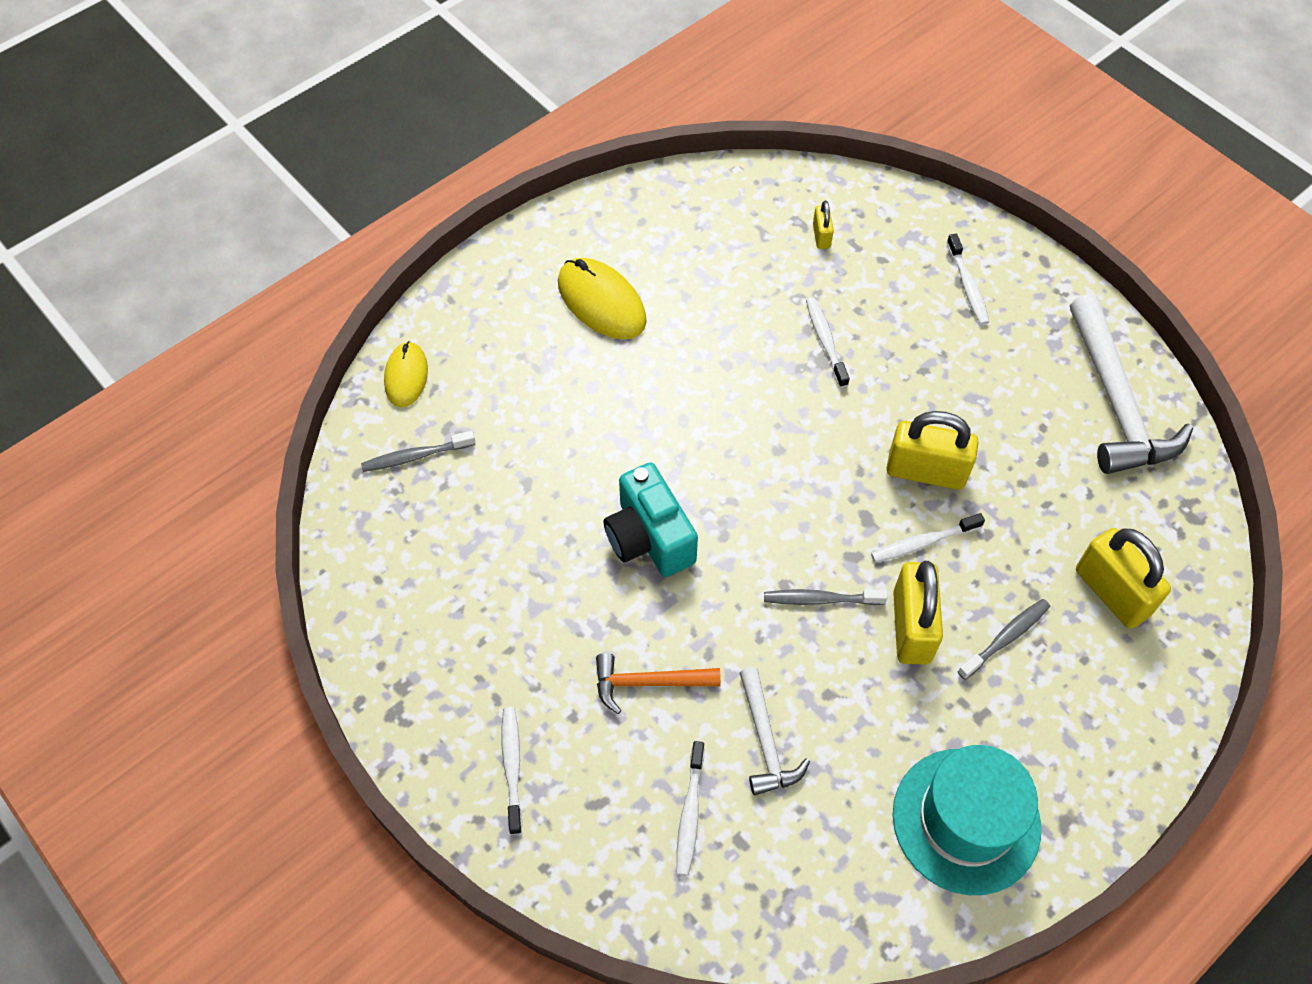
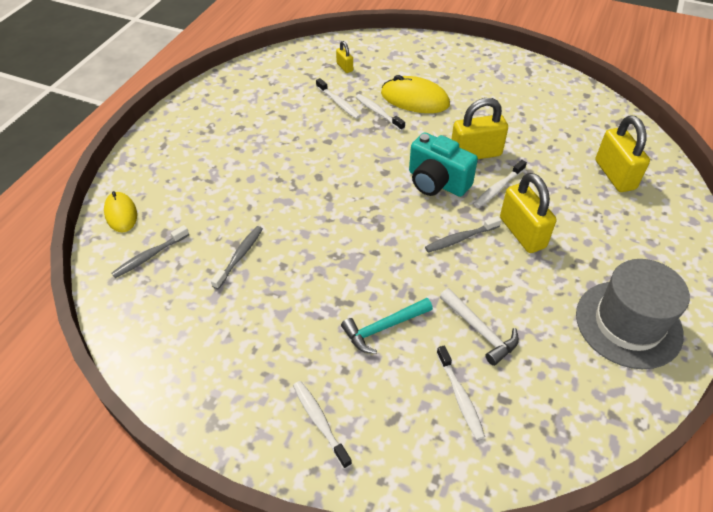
camera: 25 degrees left, 10 degrees down
(601, 302) = (233, 135): yellow mouse -> yellow mouse (415, 99)
(648, 682) = (383, 327): orange hammer -> turquoise hammer
(649, 538) = (334, 245): turquoise camera -> turquoise camera (437, 182)
(966, 820) = (628, 324): turquoise hat -> grey hat
(967, 286) = (438, 65): white toothbrush -> white toothbrush (339, 103)
(1006, 638) = (577, 218): grey toothbrush -> grey toothbrush (240, 256)
(1112, 592) = (614, 175): yellow padlock -> yellow padlock turned 45 degrees clockwise
(1116, 402) = (550, 90): white hammer -> none

